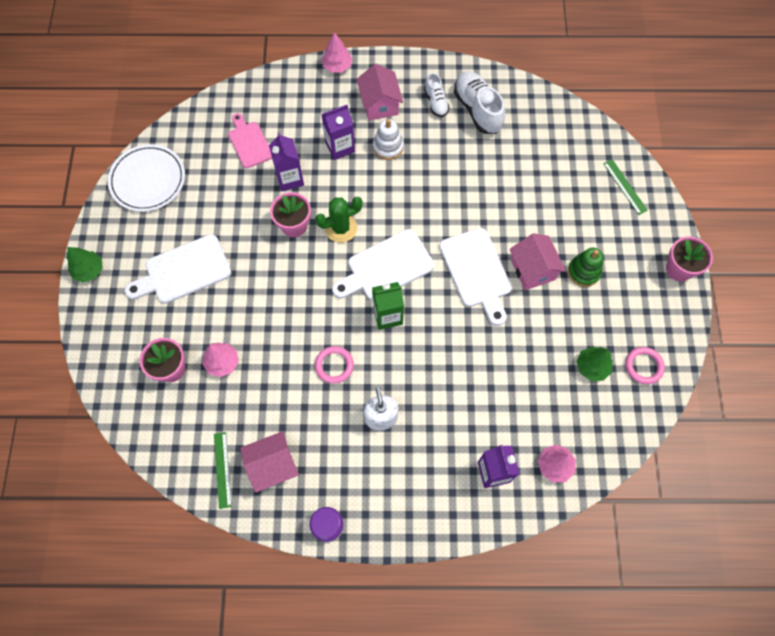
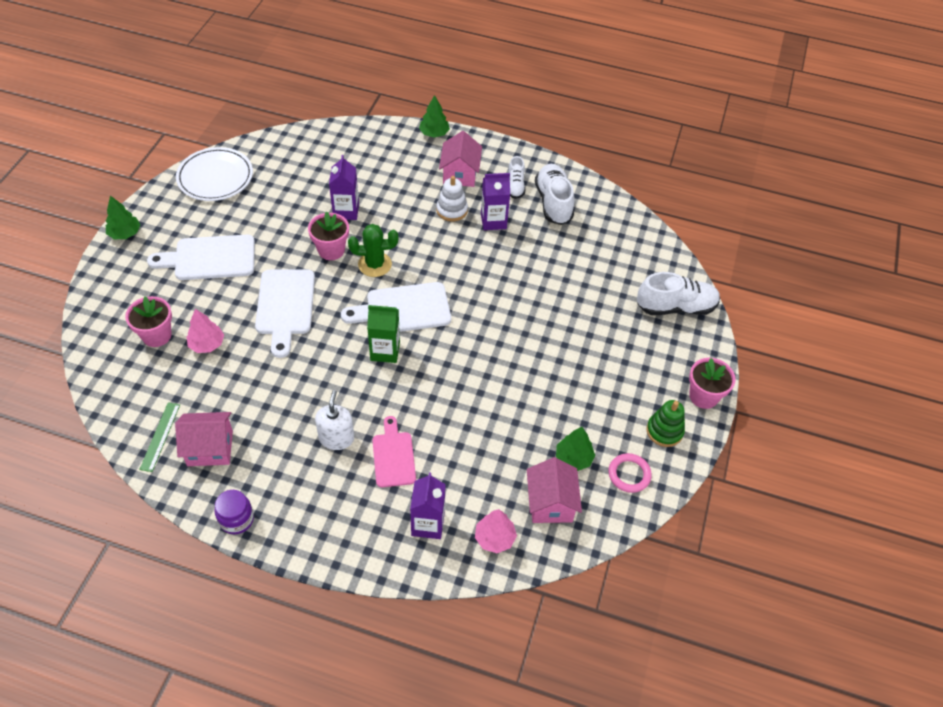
camera: 15 degrees right, 15 degrees down
(249, 142) = (322, 172): pink cutting board -> pink cutting board (393, 456)
(334, 365) = (312, 379): pink ring -> none
(337, 66) = (434, 133): pink tree -> green tree
(340, 147) = (405, 198): purple carton -> purple carton (493, 221)
(477, 272) = (491, 339): white cutting board -> white cutting board (285, 306)
(532, 270) = (549, 353): pink house -> pink house (550, 503)
(584, 272) = (601, 370): green stacking toy -> green stacking toy (664, 431)
(625, 187) = (675, 307): green ruler -> white shoe

